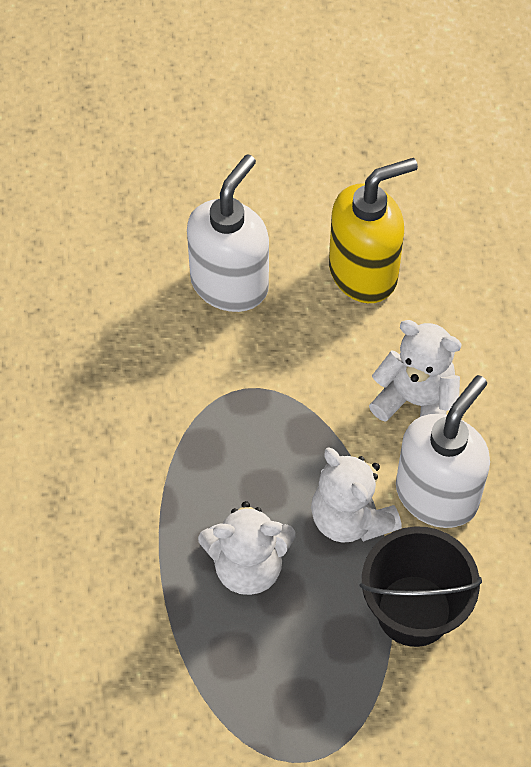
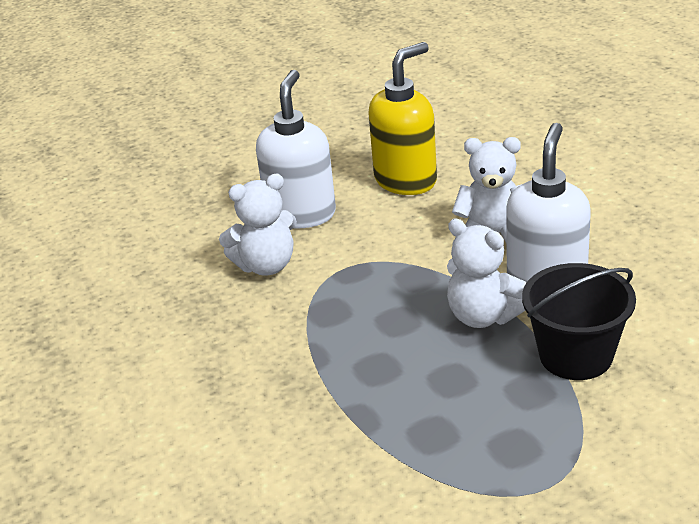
camera: 15 degrees left, 25 degrees down
(248, 566) = (412, 371): white teddy bear -> white teddy bear (266, 265)

